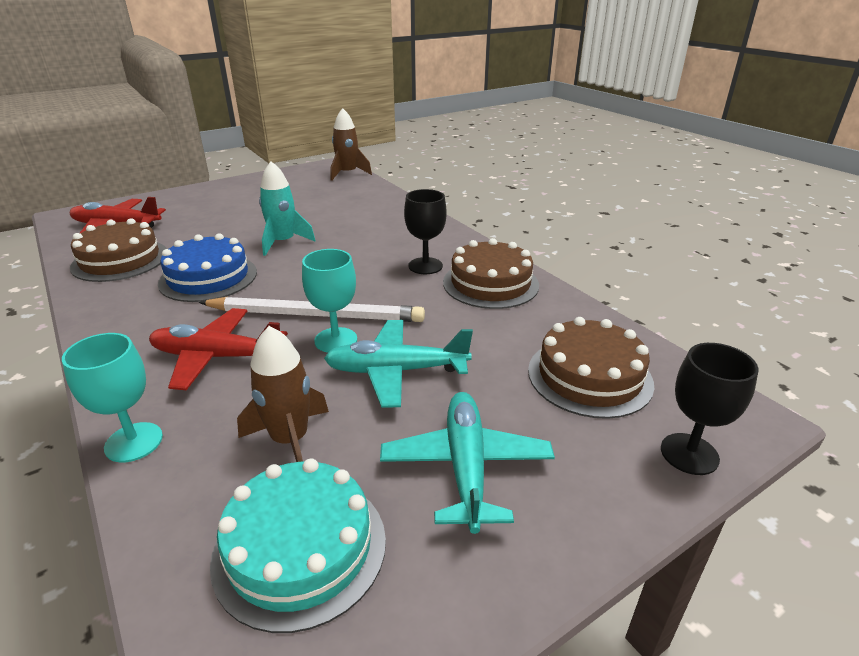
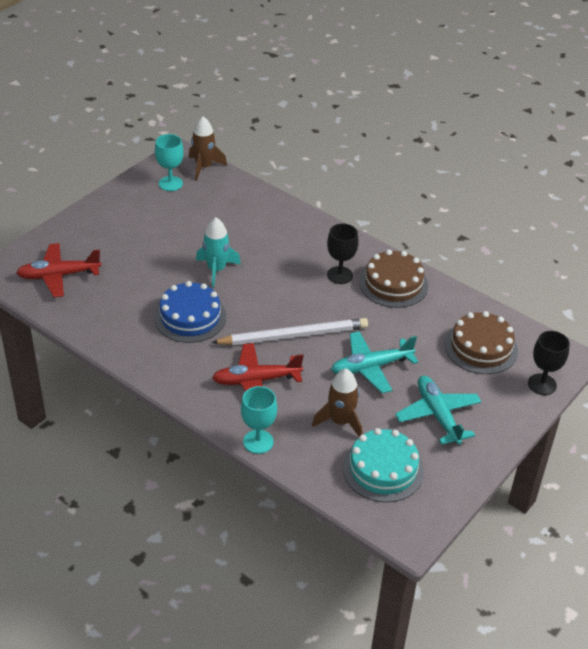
camera: 20 degrees left, 10 degrees up
(120, 260) = (104, 313): brown cake -> none
(336, 340) = (320, 353): turquoise goblet -> turquoise goblet (170, 183)

